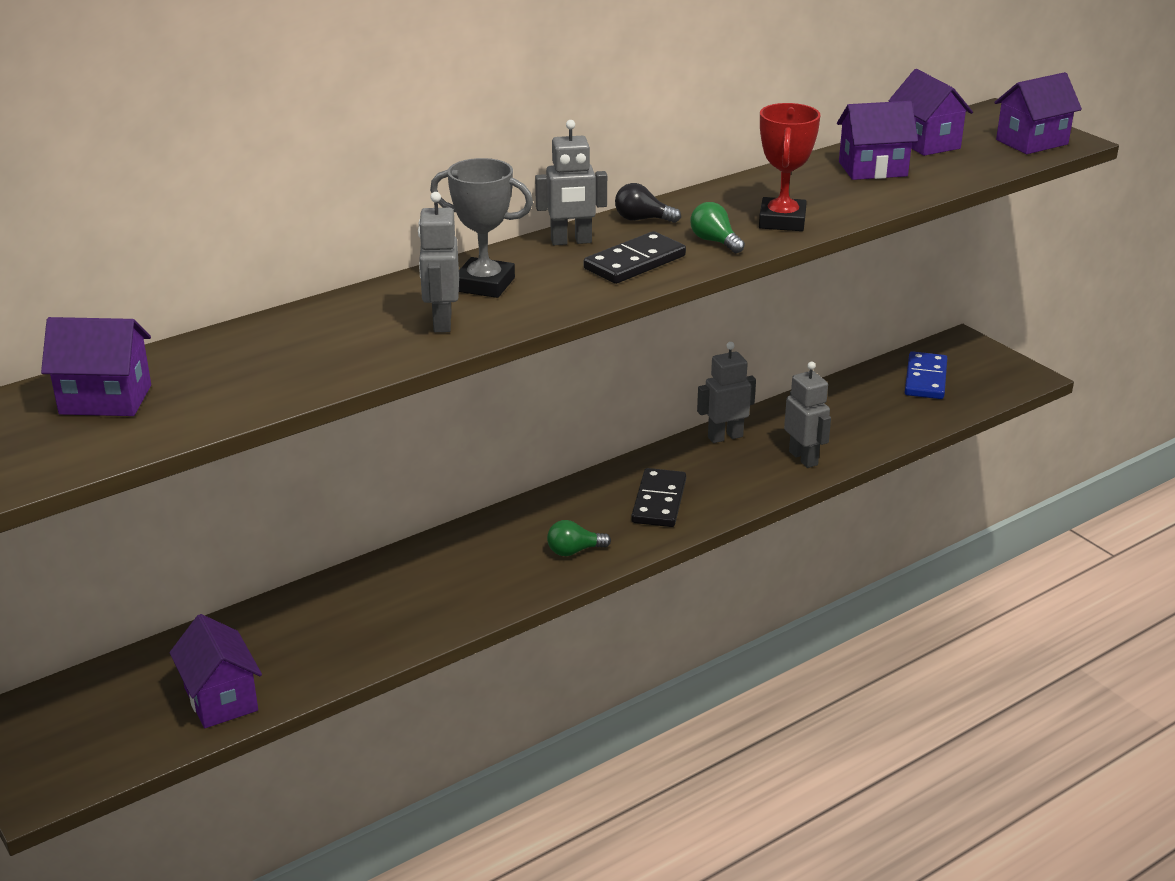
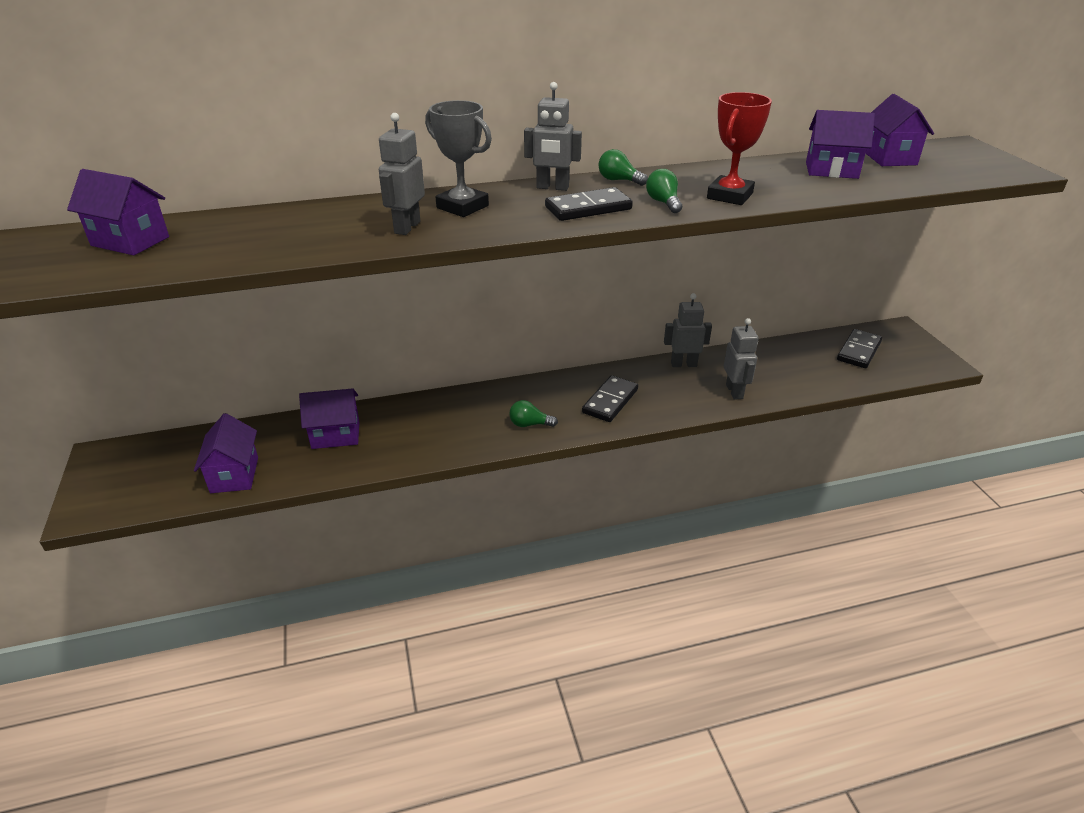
camera: 20 degrees right, 5 degrees up
(642, 219) = (619, 180): black light bulb -> green light bulb
(925, 379) = (859, 351): blue domino -> black domino
(1032, 142) = (985, 168): purple house -> purple house (335, 435)

